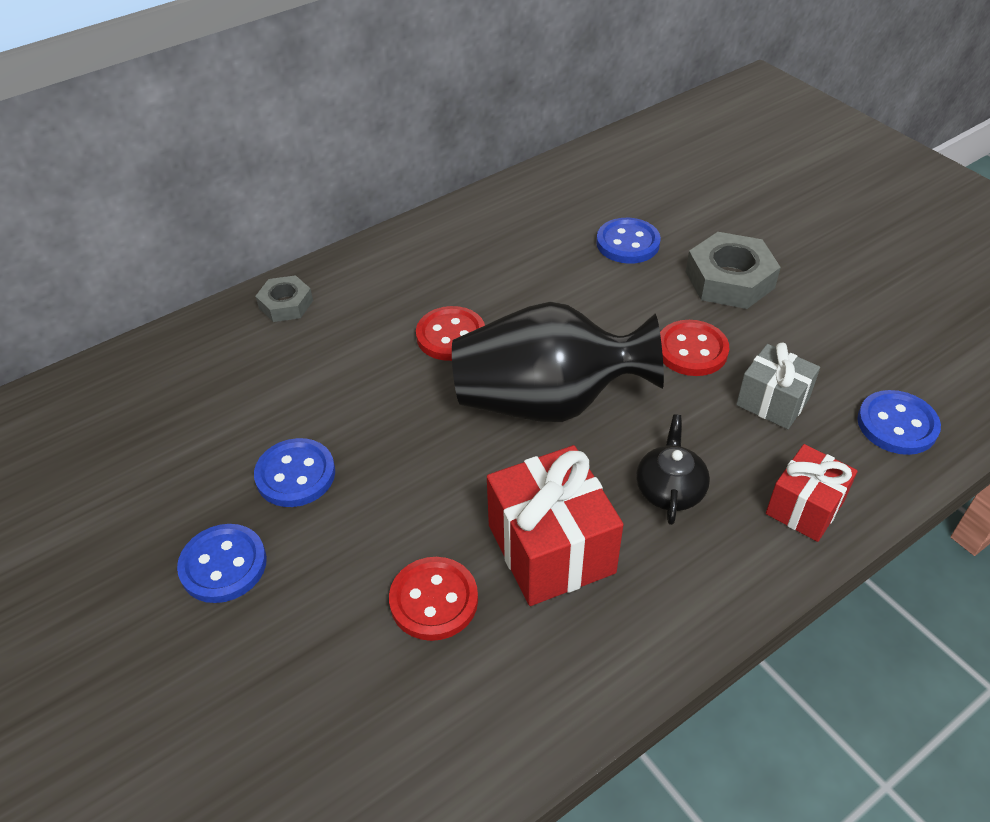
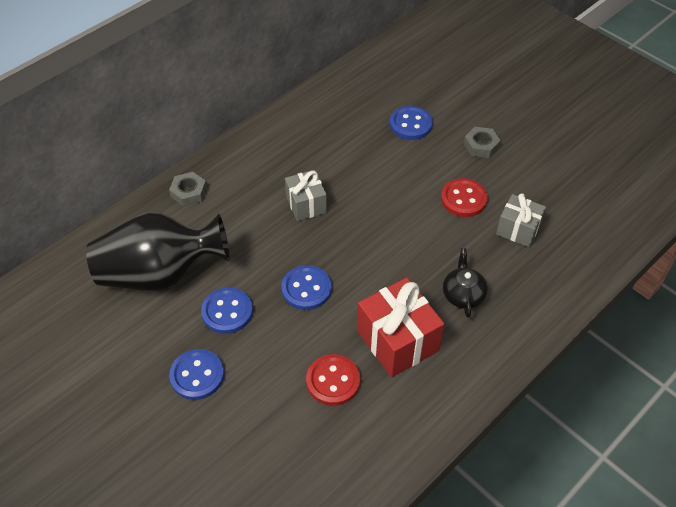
camera: 10 degrees left, 5 degrees up
(451, 336) = (306, 204): red button -> grey gift
(547, 402) = (378, 245): black vase -> black vase (160, 274)
(729, 279) = (481, 145): grey nut -> grey nut, size x0.60
(804, 507) = (544, 296): red gift -> none
(897, 424) = (594, 237): blue button -> blue button (306, 289)

